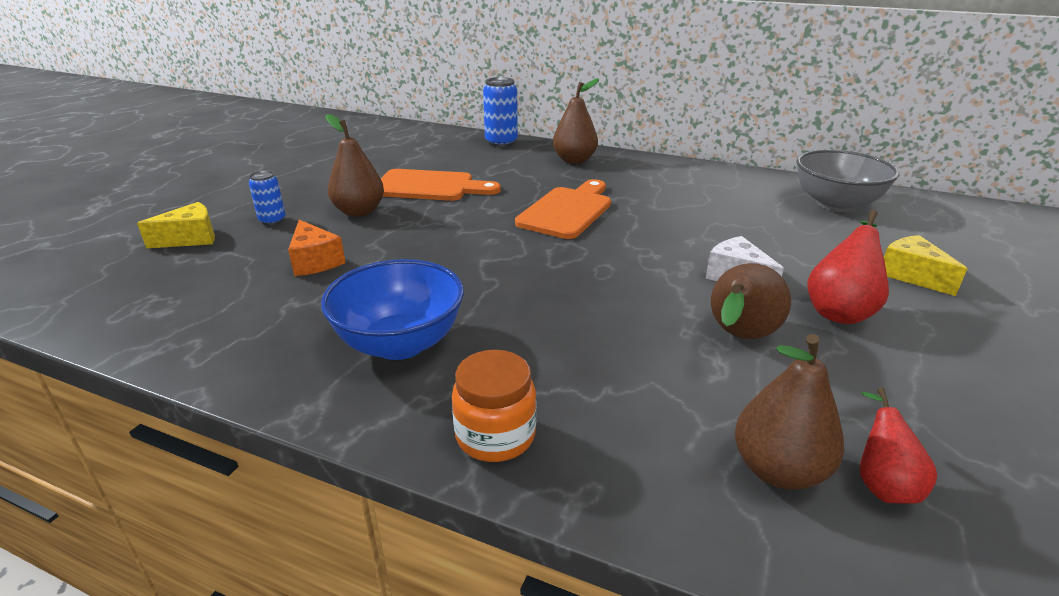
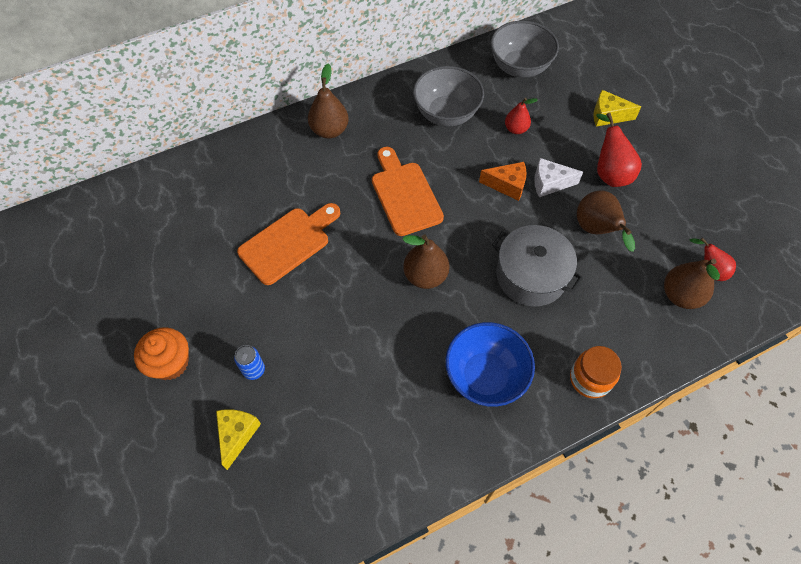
camera: 50 degrees left, 30 degrees up
(247, 190) = (170, 363): none -> orange cupcake
(315, 261) = (348, 372): orange cheese -> orange cheese (507, 185)
(359, 211) = (290, 309): brown pear -> brown pear (425, 276)
(501, 143) = (247, 146): blue can -> none
(589, 317) = (531, 276): none -> grey pot
(697, 194) = (446, 113): none -> grey bowl
(760, 231) = (516, 129): none -> red pear

